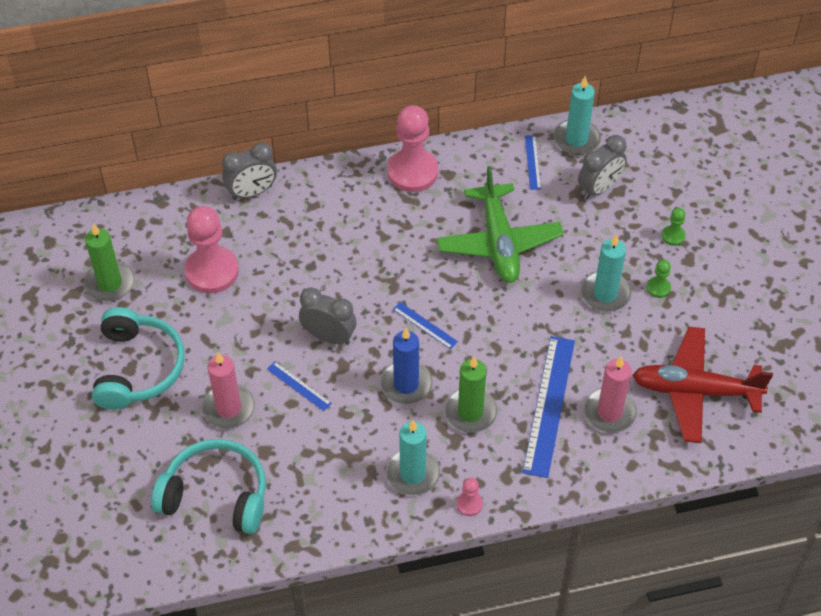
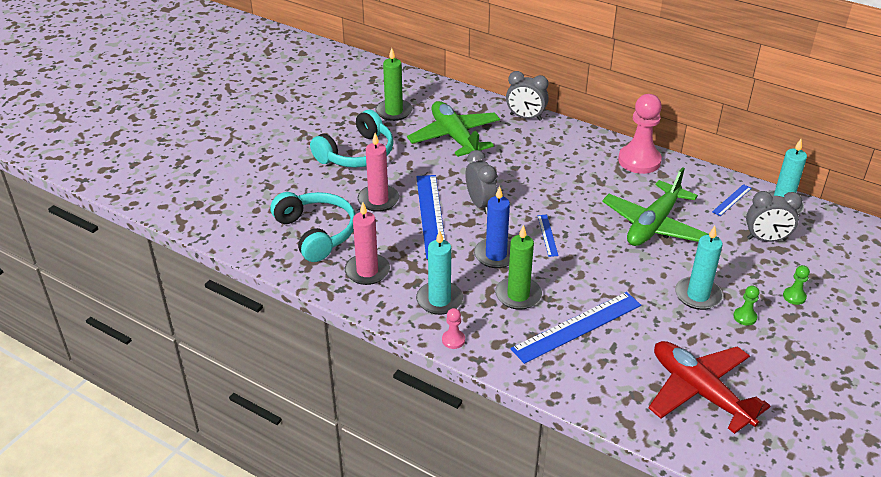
camera: 45 degrees right, 15 degrees down
(212, 271) = (455, 137): pink pawn -> green plane
(299, 386) = (431, 215): blue ruler -> blue ruler, size x2.10
(609, 412) = (616, 359): pink candle -> pink candle (367, 271)

